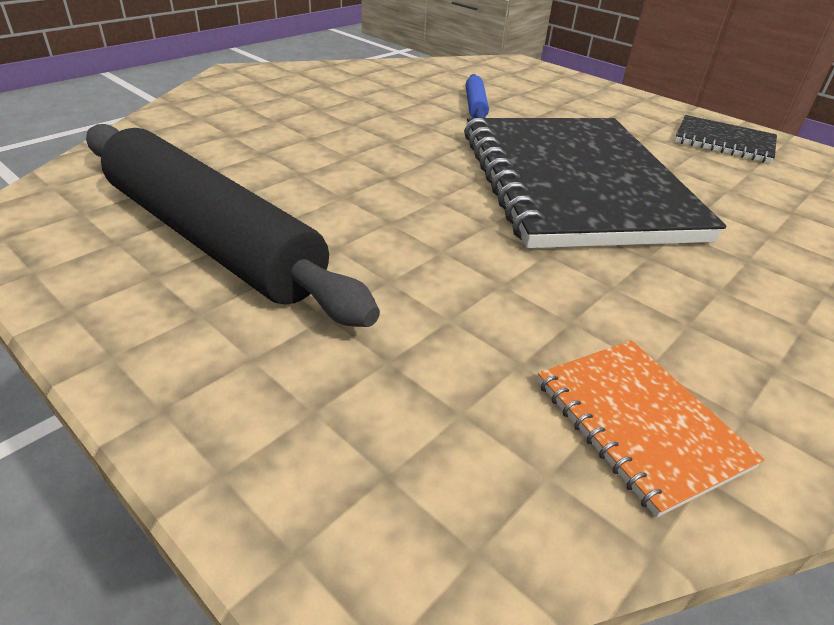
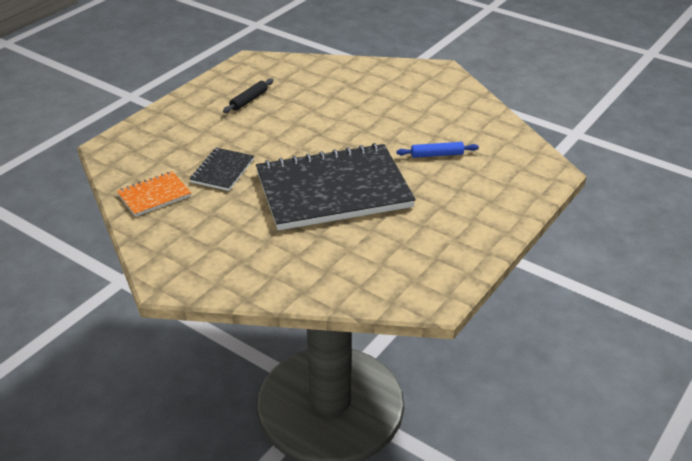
camera: 85 degrees right, 0 degrees up
(211, 239) = (249, 100): black rolling pin -> black rolling pin, size x0.41
(724, 142) = (430, 261): black notebook -> black notebook (222, 171)

